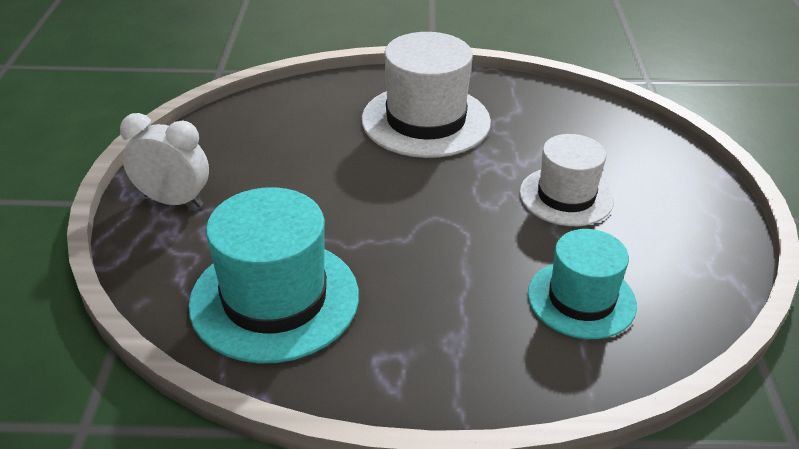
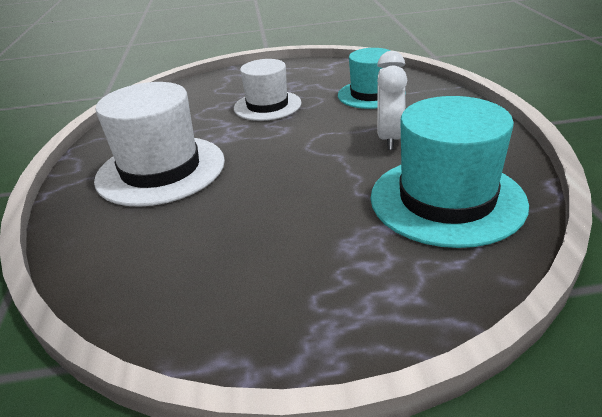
camera: 95 degrees left, 5 degrees down
(174, 201) = (334, 309): white clock -> white clock (389, 138)

